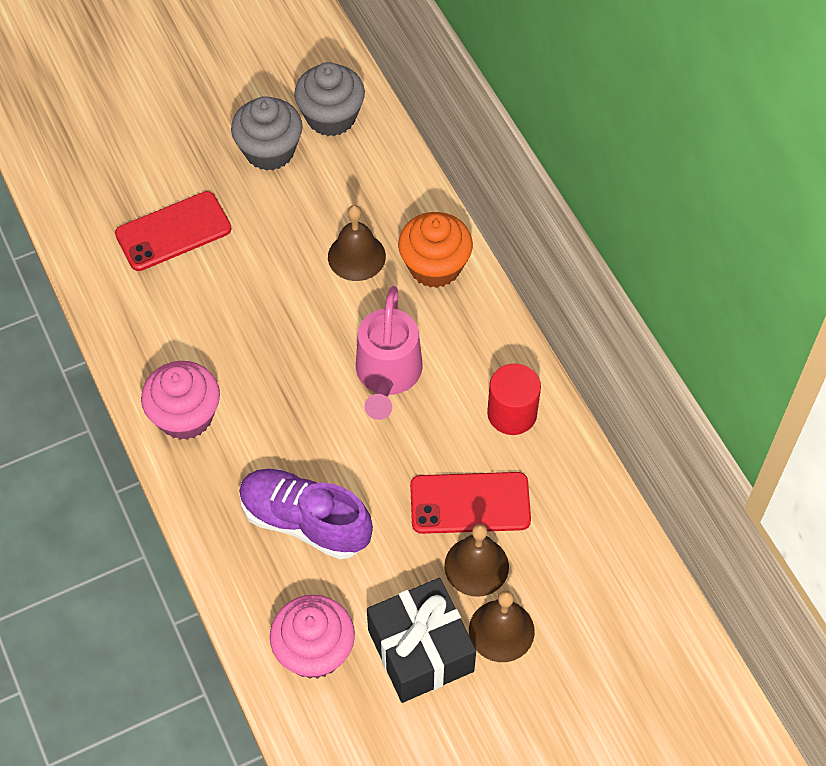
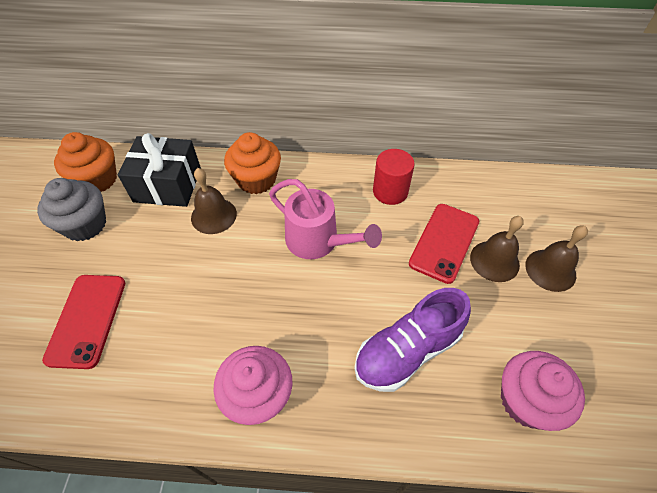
camera: 60 degrees left, 5 degrees down
(331, 117) = (97, 179): grey cupcake -> orange cupcake
(420, 650) = (550, 325): black gift -> black gift (168, 185)

